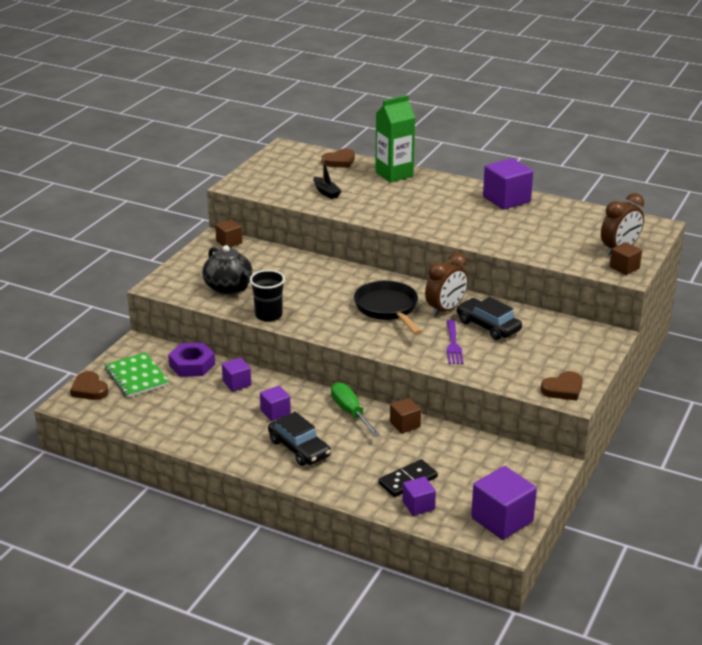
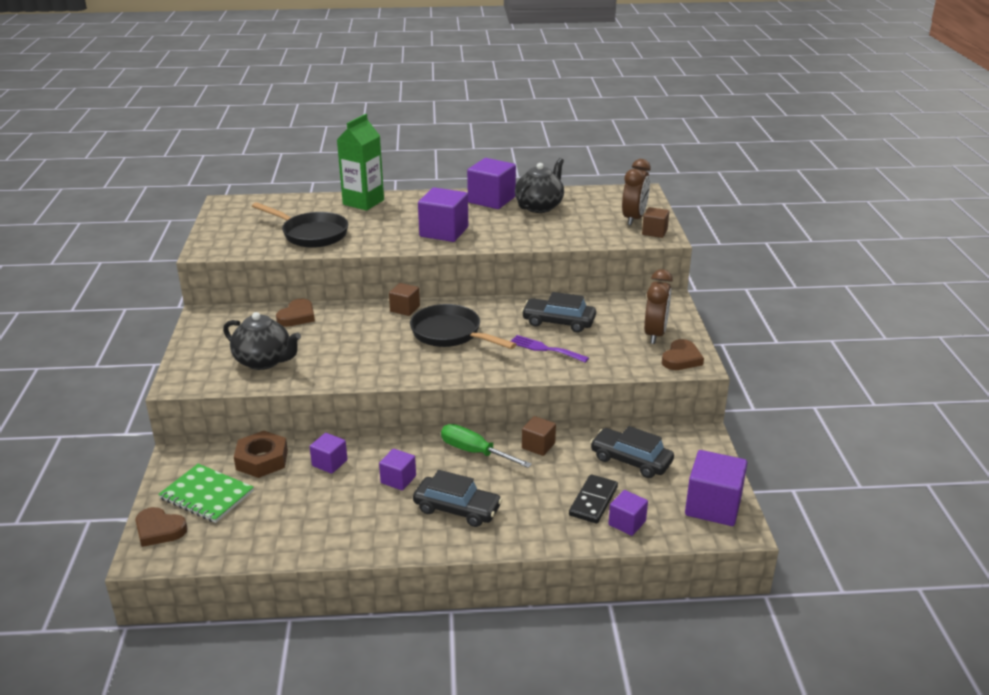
camera: 30 degrees left, 0 degrees up
(192, 365) = (262, 460): purple nut -> brown nut
(229, 242) = (222, 314): brown cube -> brown cube (405, 309)
(268, 315) = (334, 376): black cup -> none
(326, 192) = (311, 234): black boat -> black pan
(339, 161) = (296, 203): brown heart -> brown heart (297, 316)
(435, 218) = (444, 232): none -> purple cube
(445, 310) = (505, 319): brown clock -> brown clock (655, 334)
(453, 344) = (545, 349): purple fork -> purple fork turned 150 degrees clockwise
(469, 462) = (631, 460): none -> black car
(543, 216) = (539, 206): none -> black teapot

